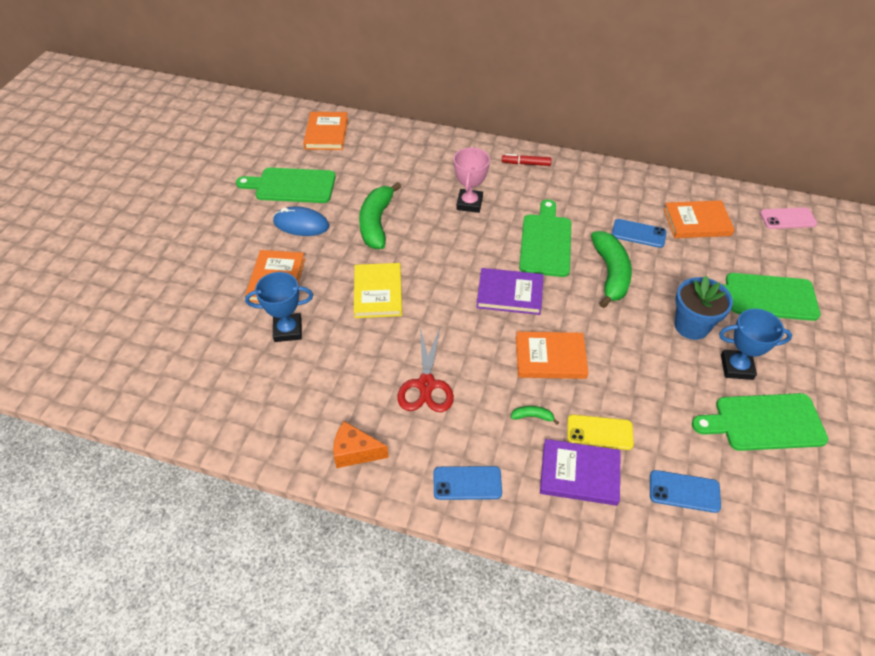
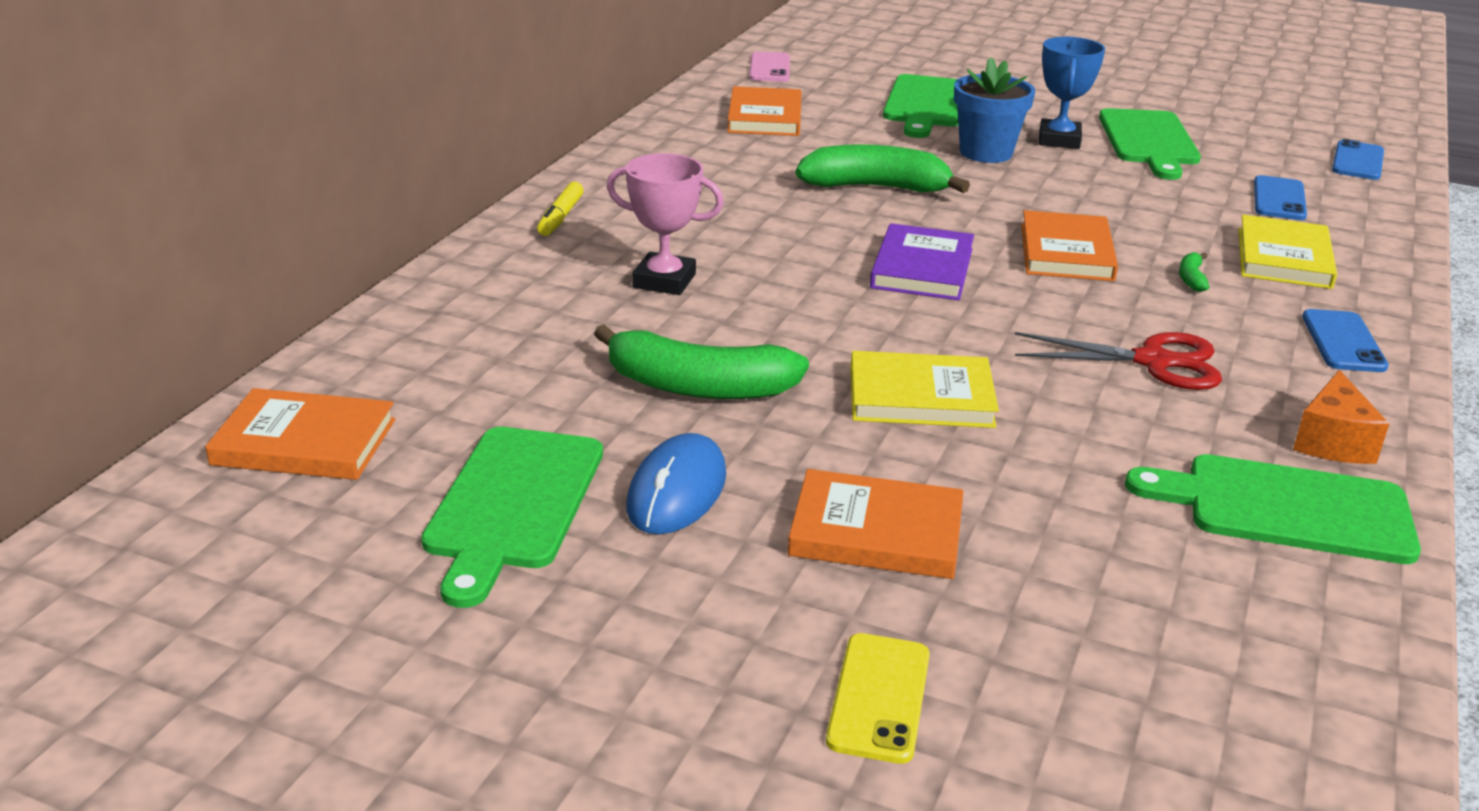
camera: 85 degrees left, 20 degrees down
(288, 330) = (1041, 516): blue trophy -> none
(526, 163) = (560, 217): red marker -> yellow marker
(545, 242) = (793, 225): green cutting board -> green cutting board (1286, 508)
(579, 474) = (1284, 258): purple book -> yellow book
(599, 432) = (1203, 236): yellow phone -> yellow phone (879, 698)
(638, 233) = (783, 156): blue phone -> blue phone (1357, 161)

